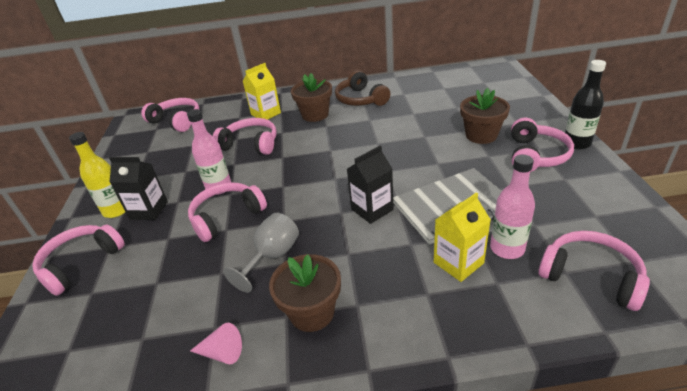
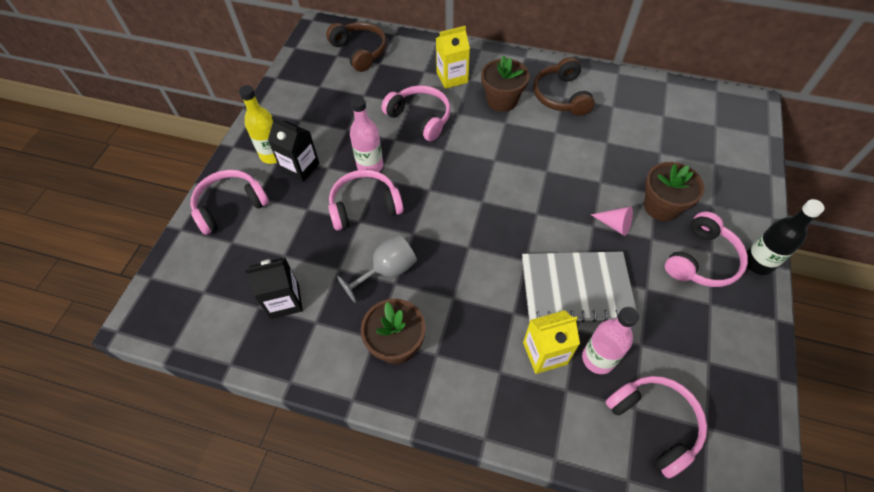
camera: 20 degrees right, 20 degrees up
(176, 121) = (360, 51): pink headphones -> brown headphones
(222, 352) = (313, 349): pink cone -> pink cone (615, 225)
(372, 209) = (498, 256): black carton -> black carton (284, 301)

